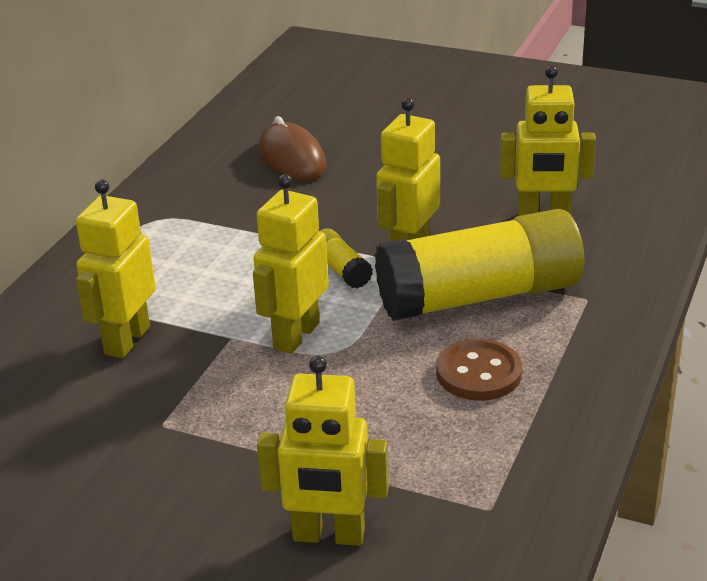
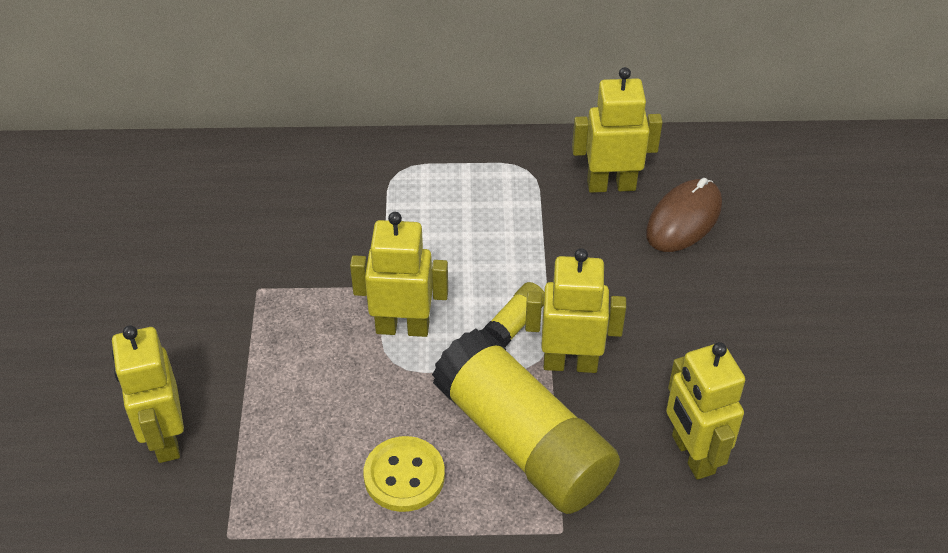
camera: 65 degrees right, 15 degrees up
(126, 340) = (350, 224): yellow robot -> yellow robot (611, 185)
(478, 373) = (404, 476): brown button -> yellow button

